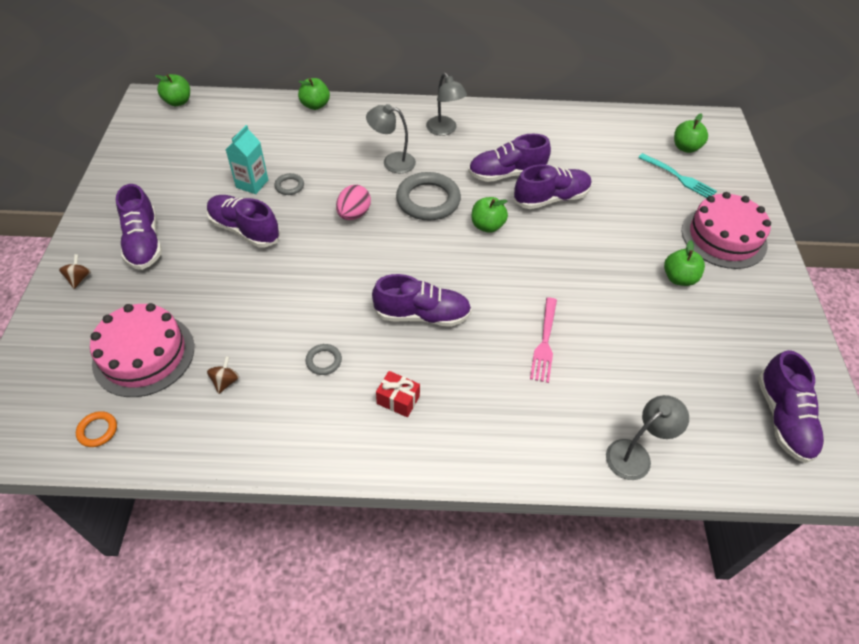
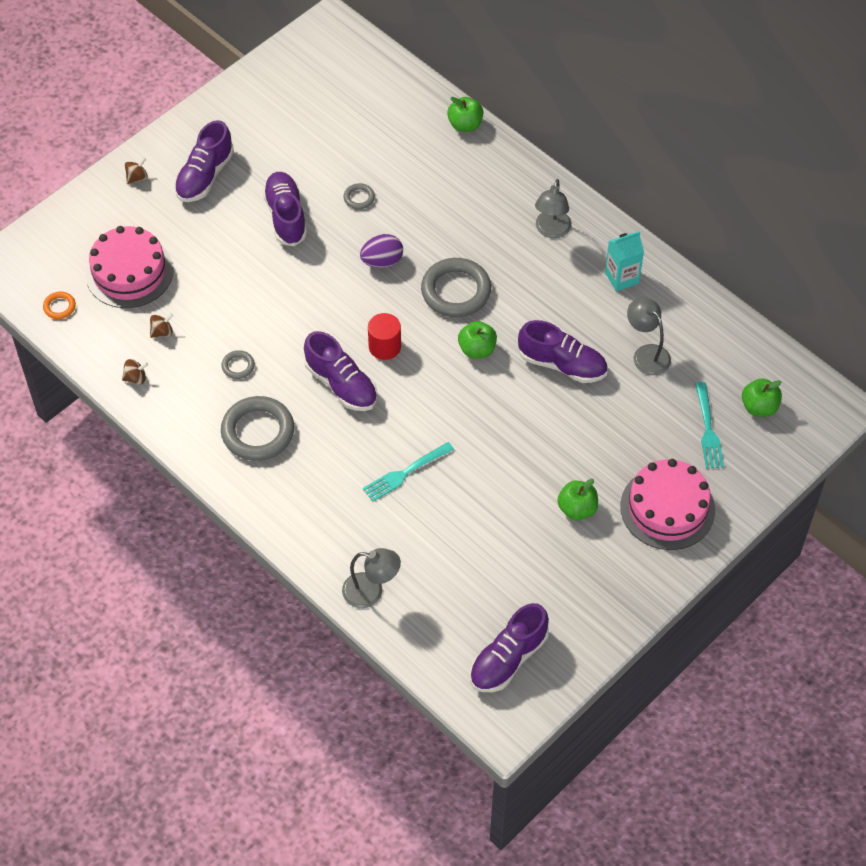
camera: 45 degrees right, 5 degrees up
(178, 102) = (352, 43): green apple -> none
(239, 438) = (136, 378): none -> brown spinning top
(252, 184) = (332, 175): turquoise carton -> turquoise carton (621, 278)
(354, 214) = (382, 261): pink egg -> purple egg
(392, 162) = (468, 232): grey lamp -> grey lamp (646, 354)
(398, 400) = (258, 432): red gift -> grey ring
(422, 267) = (384, 346): none -> red cylinder
(506, 174) = (553, 313): purple shoe -> none
(544, 342) = (405, 473): pink fork -> turquoise fork

